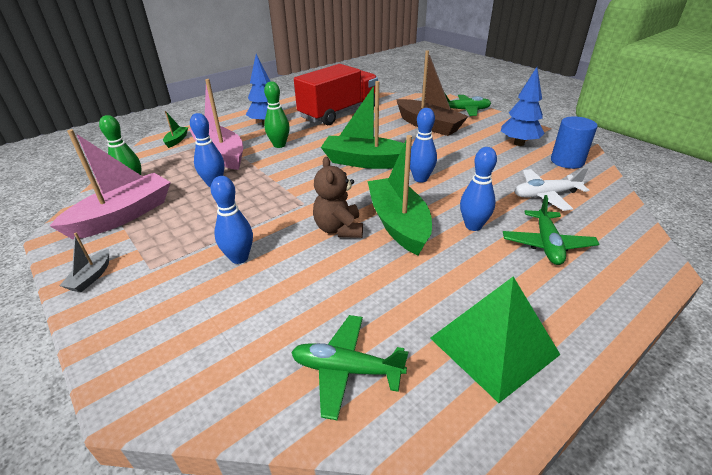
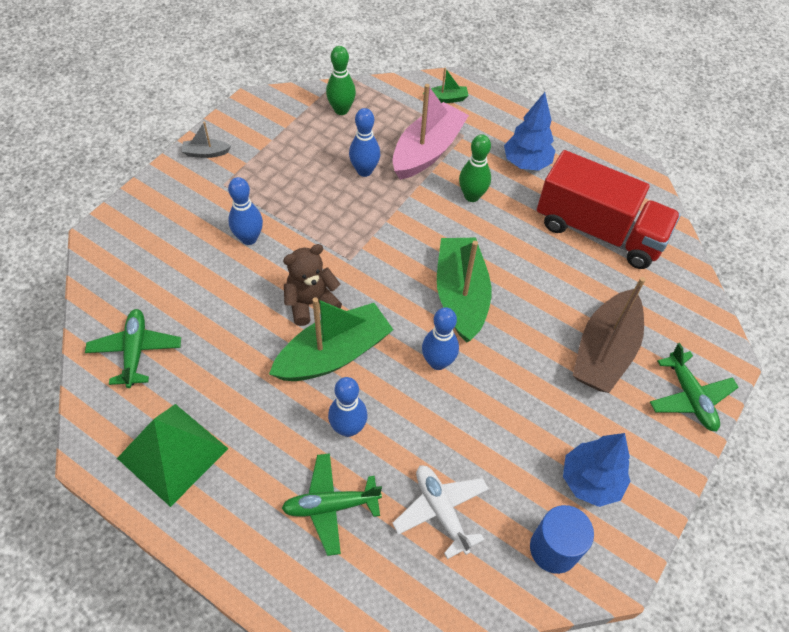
camera: 70 degrees right, 20 degrees up
(123, 216) = (290, 129): pink boat -> none

